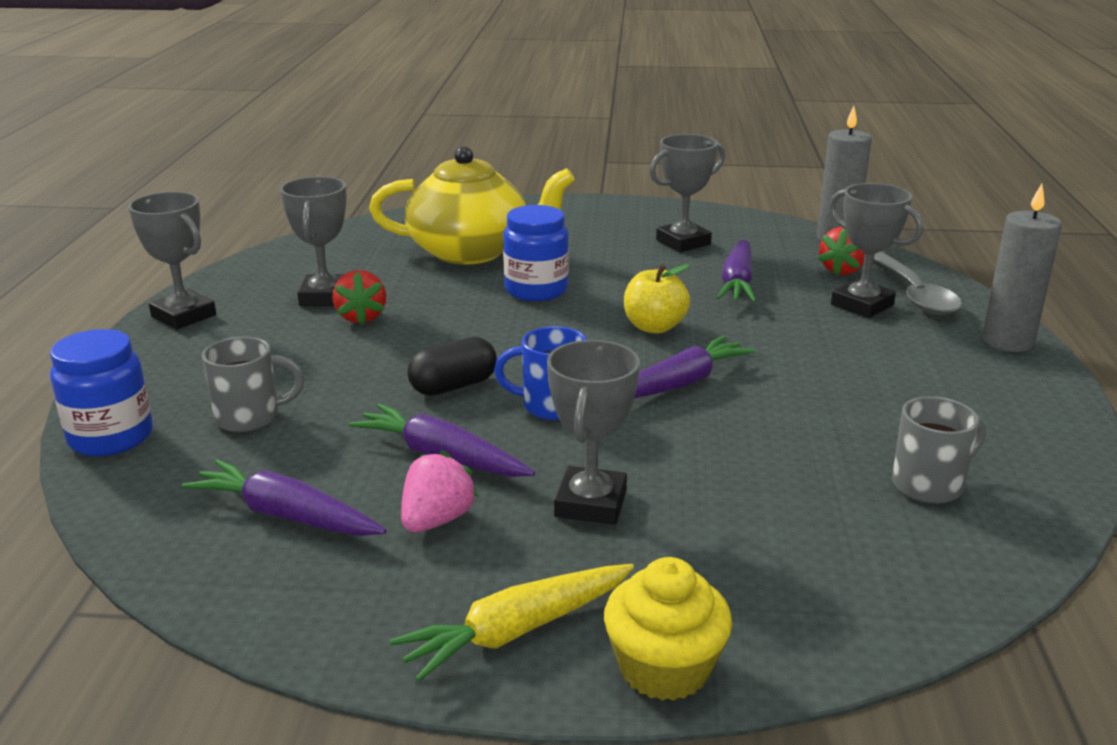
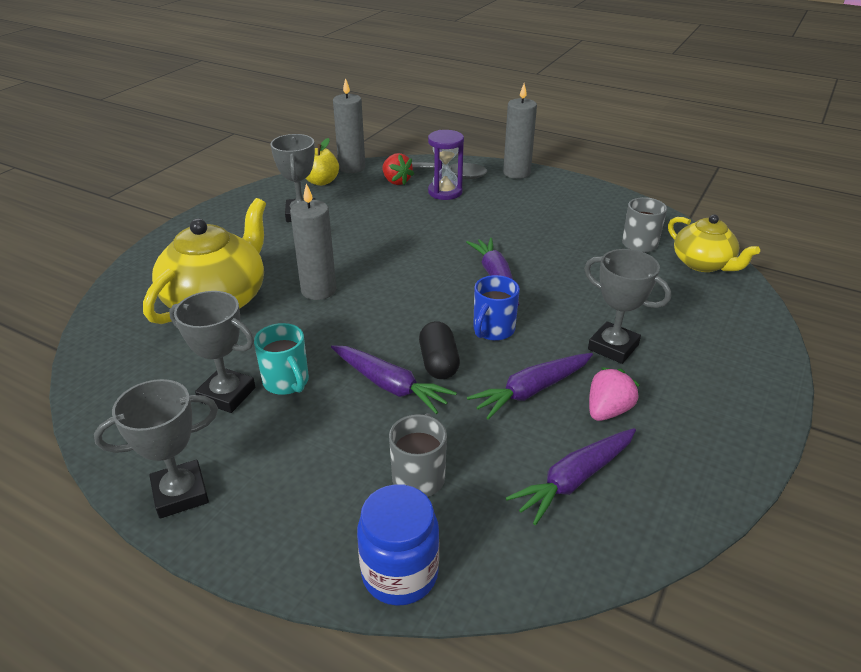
camera: 65 degrees left, 10 degrees up
(361, 317) = (287, 382): red strawberry -> turquoise mug
(437, 520) = (607, 411): pink strawberry -> pink strawberry turned 75 degrees clockwise
(517, 631) = (727, 407): yellow carrot -> none
(536, 290) = (318, 290): blue jar -> grey candle
(654, 327) = (416, 263): yellow apple -> yellow apple (321, 182)
(664, 668) = (766, 367): yellow cupcake -> none
(737, 282) = (380, 216): purple carrot -> purple carrot (390, 385)
(862, 305) = (445, 192): grey trophy -> purple hourglass
(944, 563) = (703, 264): none -> yellow teapot

